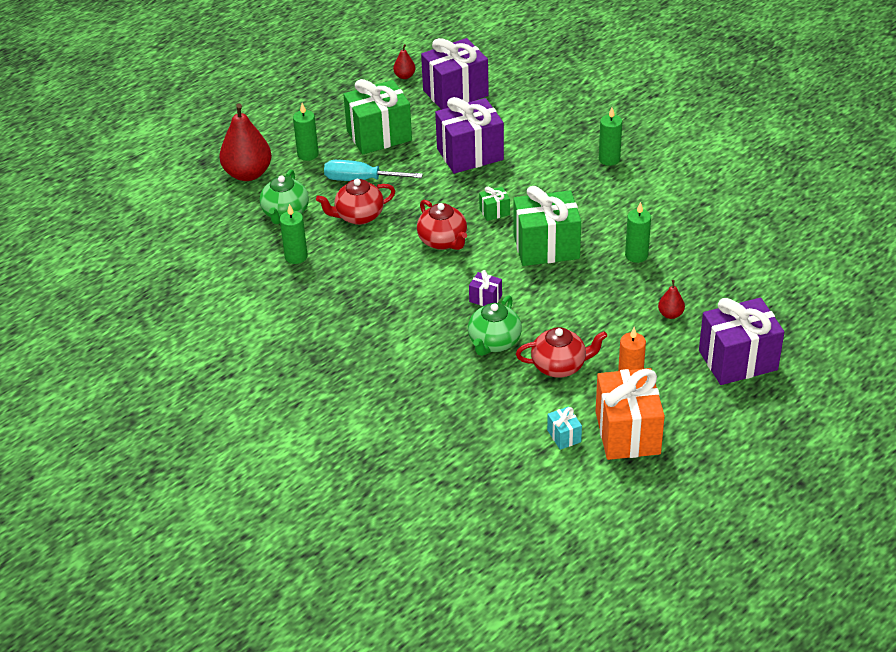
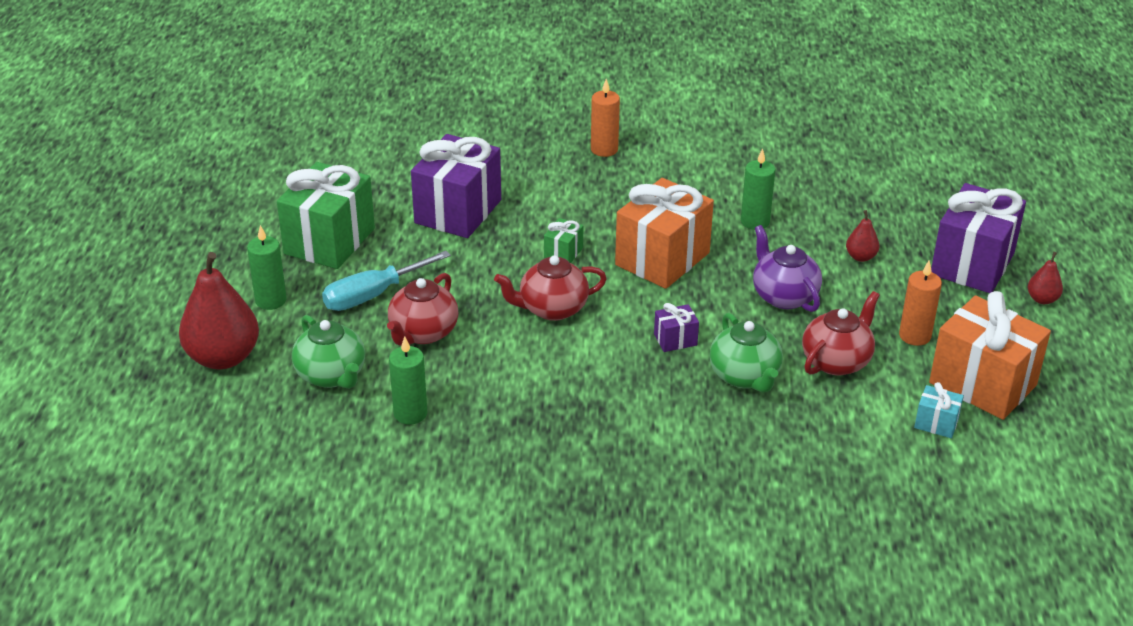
camera: 45 degrees left, 5 degrees down
(404, 76) = (274, 170): red pear -> red pear (1042, 299)
(443, 241) = (552, 309): red teapot -> red teapot turned 150 degrees clockwise
(455, 93) = (357, 161): purple gift -> none
(546, 247) = (662, 259): green gift -> orange gift
(585, 310) = (784, 296): none -> purple teapot
(609, 159) = (604, 149): green candle -> orange candle

